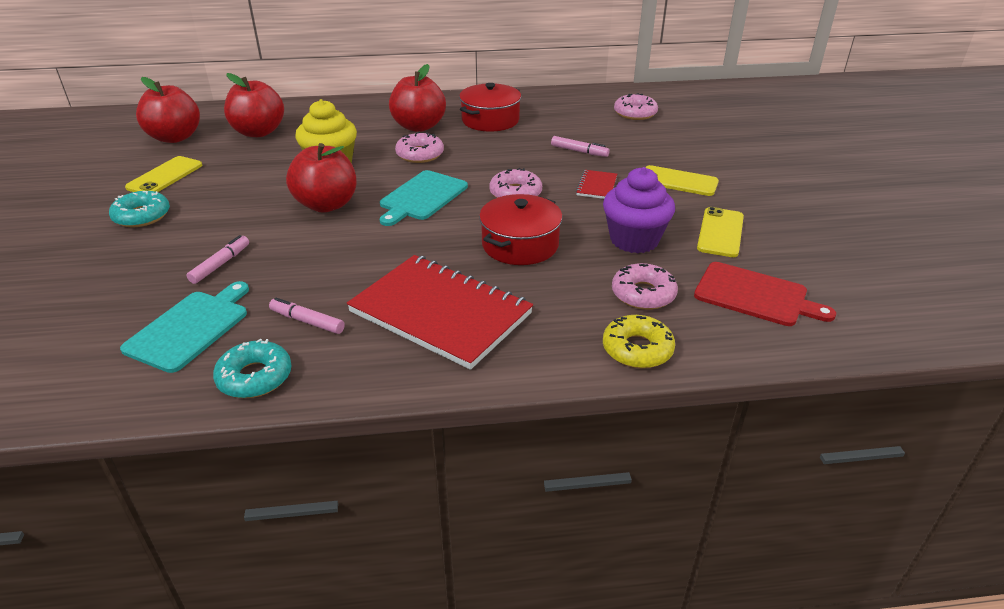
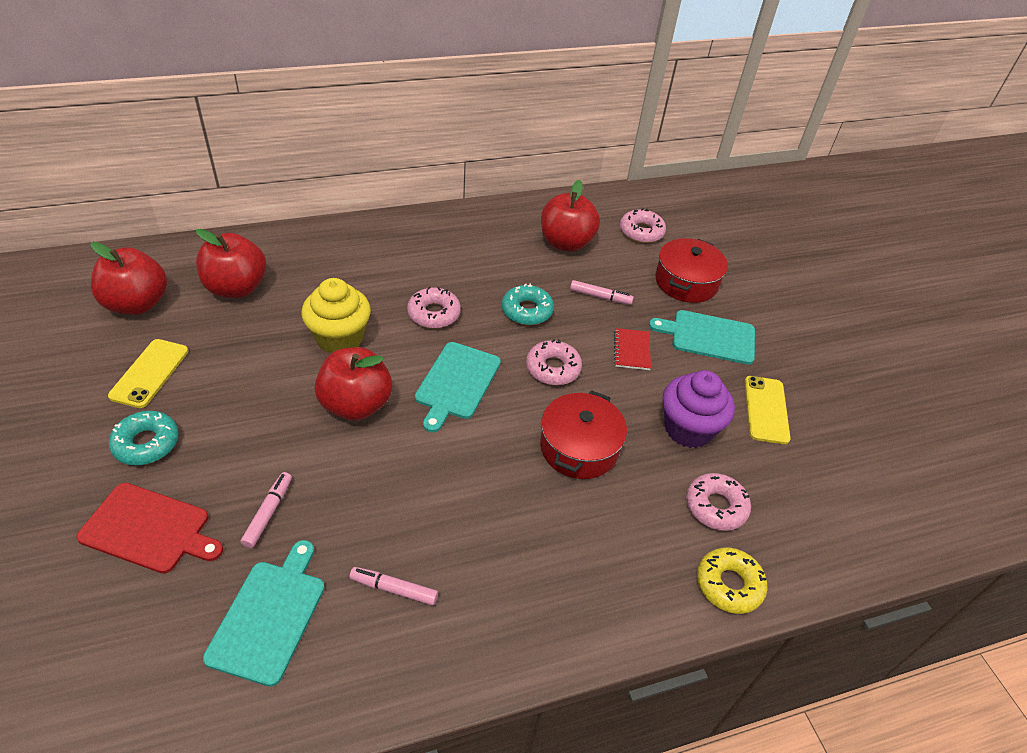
camera: 15 degrees left, 10 degrees up
(255, 377) = (365, 679): turquoise donut -> turquoise donut (527, 311)
(419, 126) = (418, 267): red apple -> red apple (566, 243)
(440, 313) = (528, 558): red notebook -> none
(490, 120) = (494, 251): red pot -> red pot (686, 282)
(678, 181) = (709, 336): yellow phone -> turquoise cutting board
(755, 295) = (816, 496): red cutting board -> red cutting board (149, 529)

